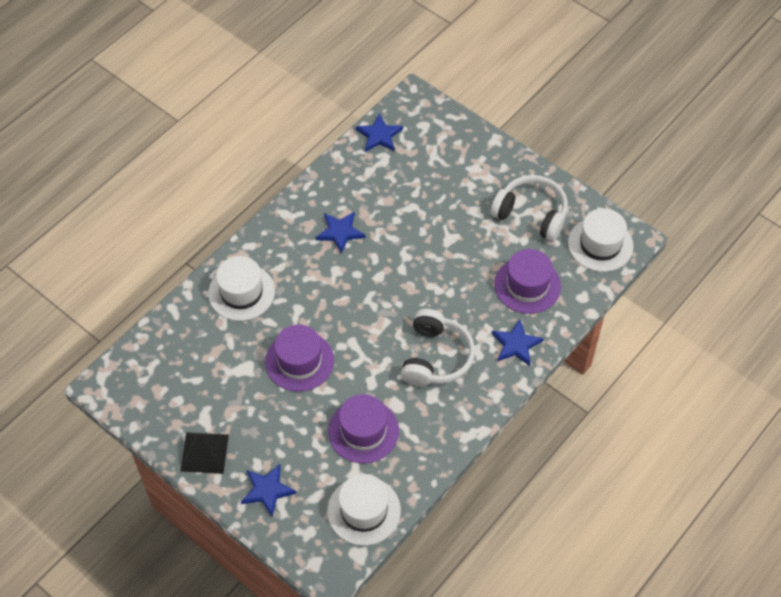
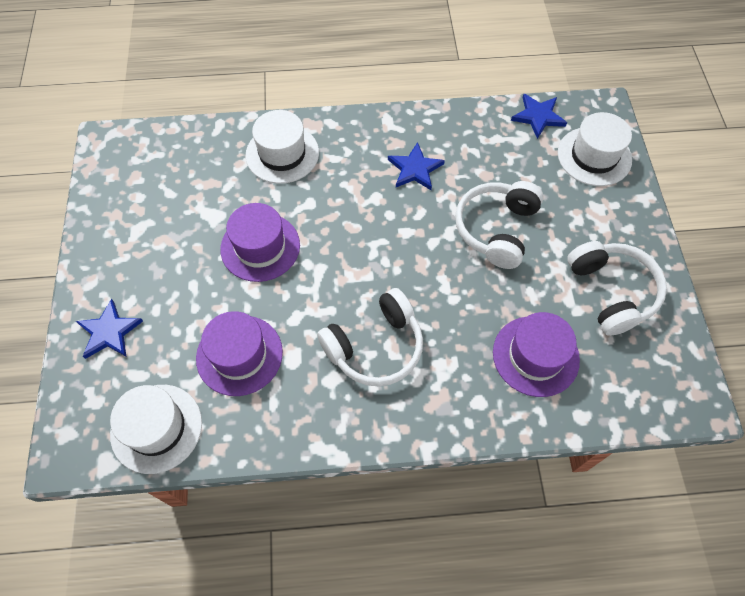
camera: 45 degrees right, 5 degrees up
(204, 452) = (105, 256): black pyramid -> none
(430, 230) = (496, 229): none -> white headphones
(516, 344) = (463, 403): blue star -> none
(600, 244) = (656, 380): white hat -> white hat (594, 156)

